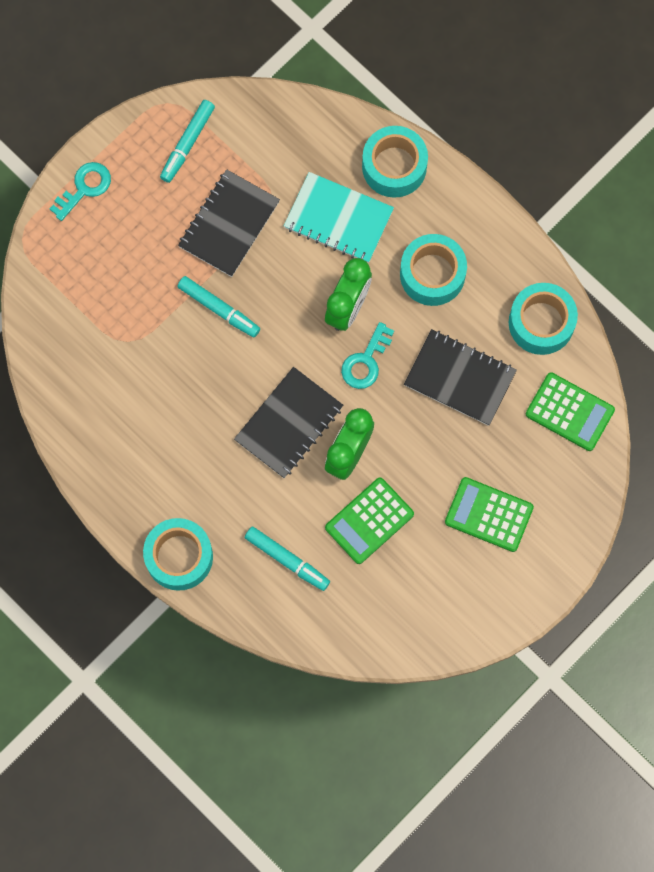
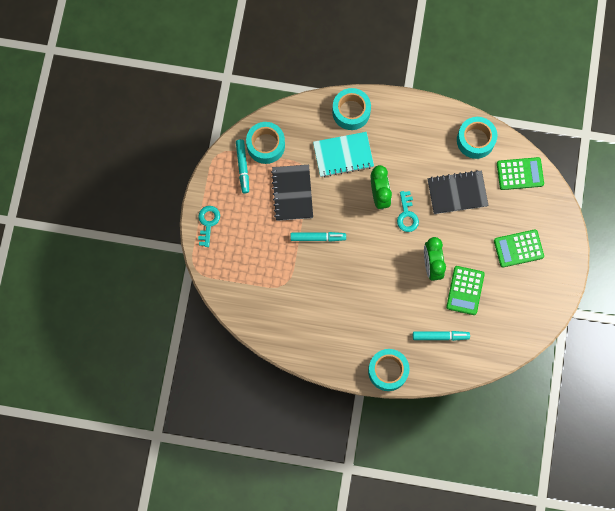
camera: 35 degrees left, 0 degrees up
(288, 423) = (392, 270): black notebook -> none
(432, 274) = (407, 151): turquoise tape -> turquoise tape (266, 145)

